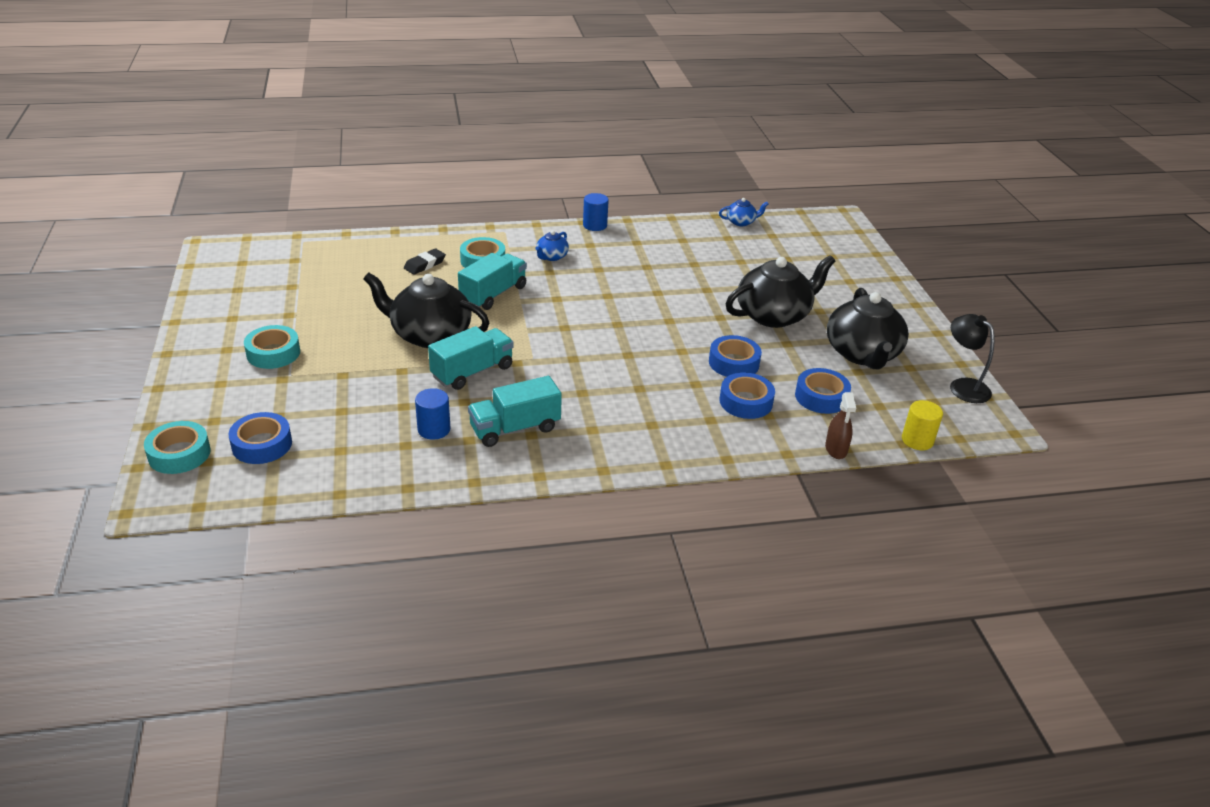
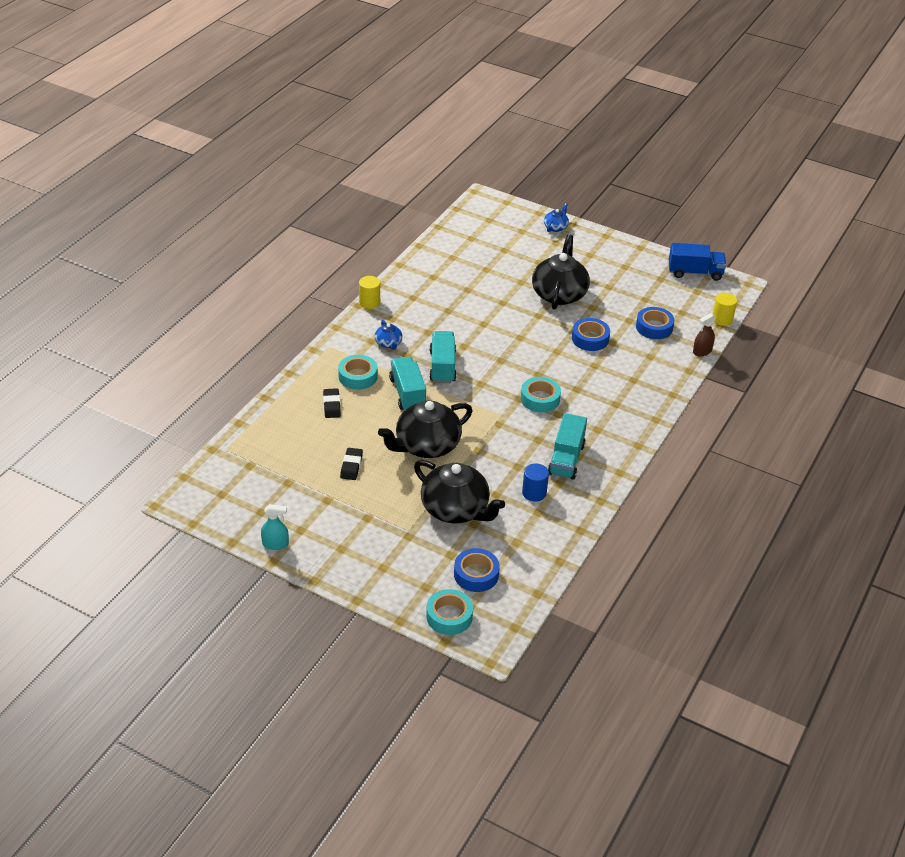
camera: 50 degrees left, 5 degrees up
(199, 313) = (275, 544): none -> turquoise spray bottle
(273, 353) = (371, 527): turquoise tape -> turquoise tape (540, 399)
(351, 307) = (351, 466): none -> black eraser
(472, 372) = (489, 447): turquoise truck -> turquoise truck (442, 366)
(595, 225) = (369, 302): blue cylinder -> yellow cylinder
(741, 222) = (440, 240): blue teapot -> blue teapot (556, 227)
(746, 402) = (630, 357): blue tape -> none
(836, 449) = (702, 351): brown spray bottle -> brown spray bottle turned 105 degrees clockwise
(862, 354) = (631, 287): black teapot -> black teapot (456, 509)
(963, 386) = (695, 272): black lamp -> blue truck

